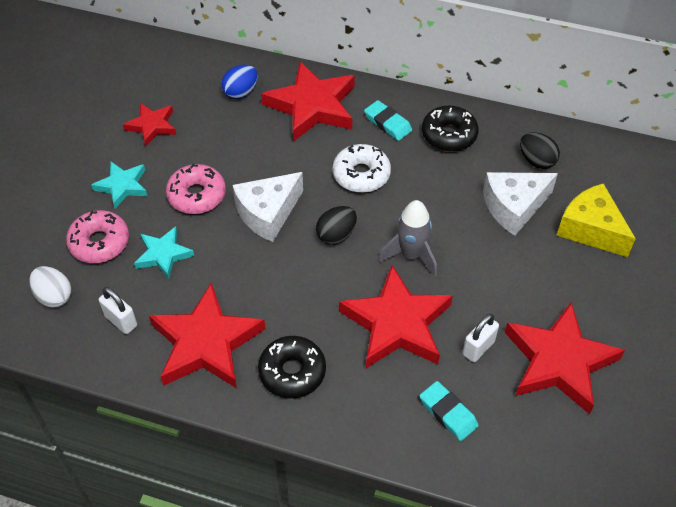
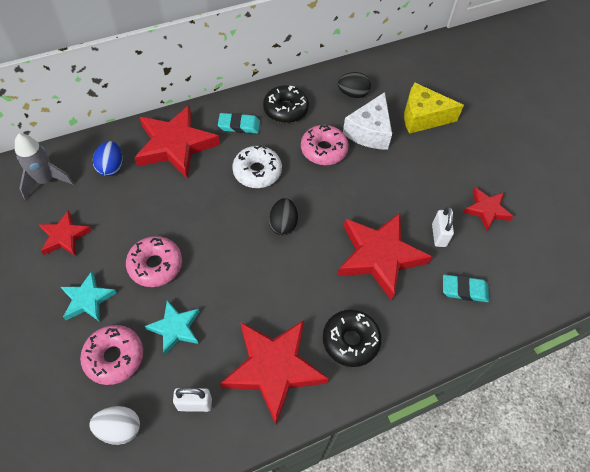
camera: 45 degrees left, 5 degrees up
(268, 213) = (221, 242): white cheese -> none
(411, 255) = (342, 204): grey rocket -> grey rocket (46, 181)
(446, 195) = (323, 150): none -> pink donut
(559, 361) = (486, 210): red star -> red star, size x0.54

